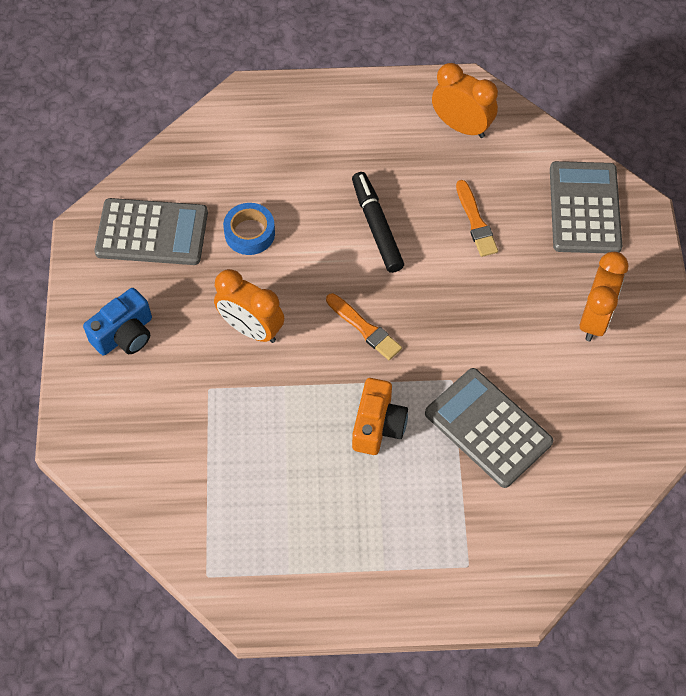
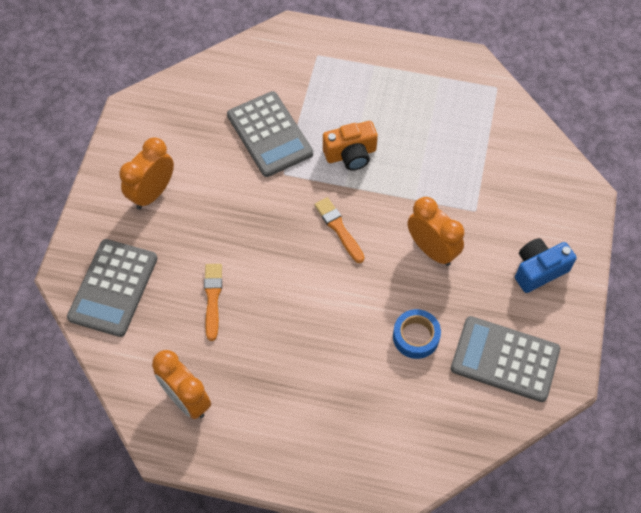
camera: 165 degrees left, 0 degrees up
(376, 227) = (301, 315): black marker -> none
(378, 425) = (350, 154): orange camera -> orange camera turned 135 degrees counterclockwise

